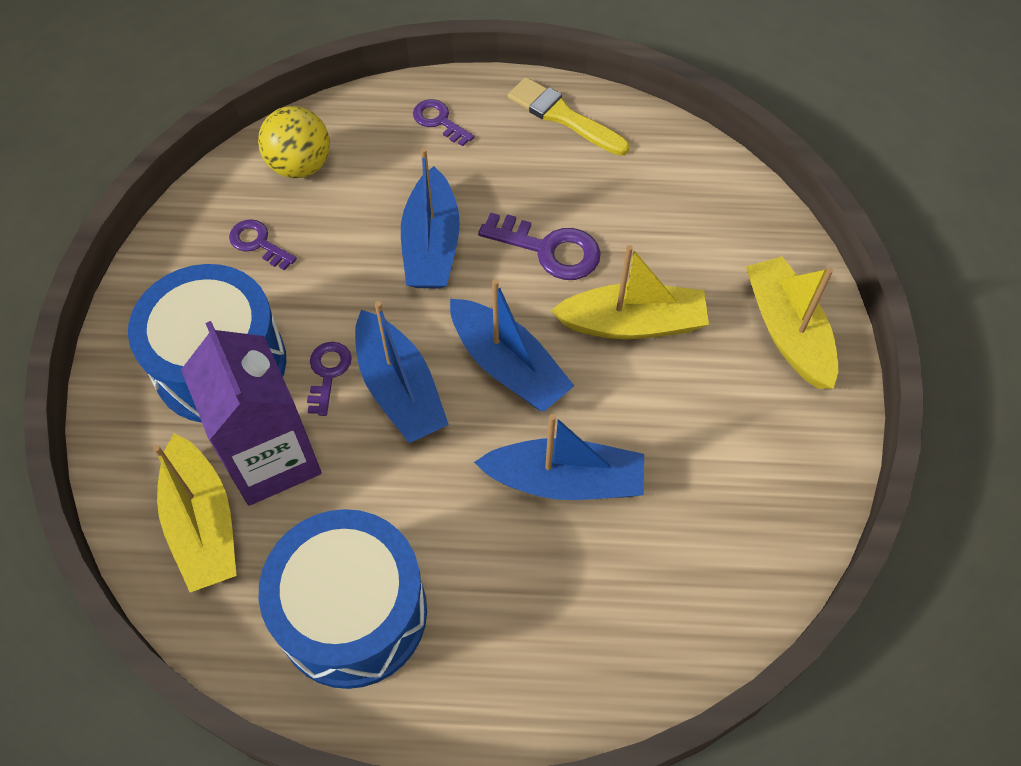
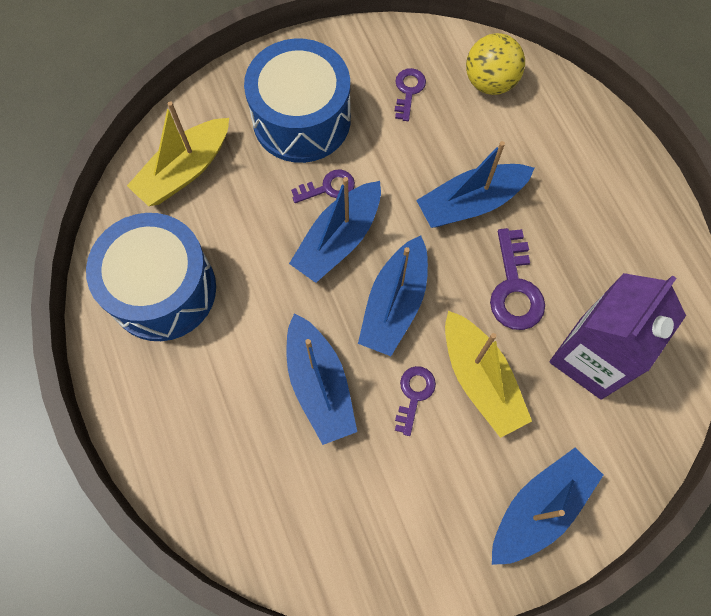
camera: 65 degrees right, 10 degrees up
(272, 458) = (248, 186): purple carton -> purple carton (591, 357)
(439, 121) = (590, 153): purple key -> purple key (414, 394)
(563, 116) = (653, 241): yellow brush -> none
(787, 331) = (539, 508): yellow boat -> blue boat

